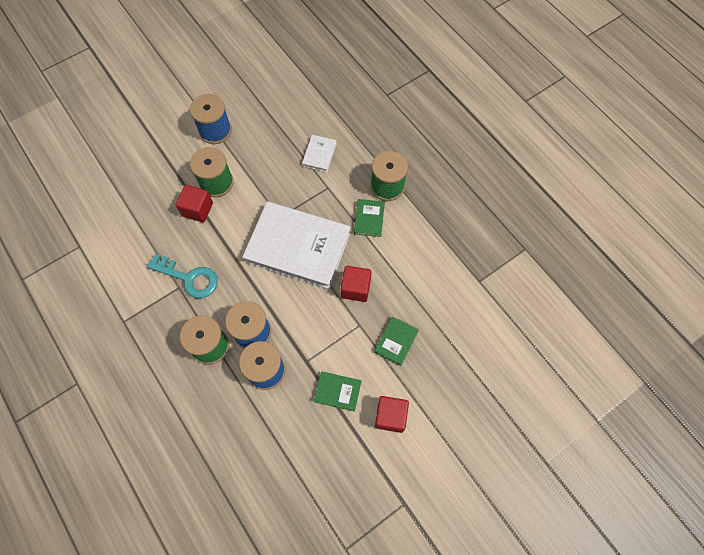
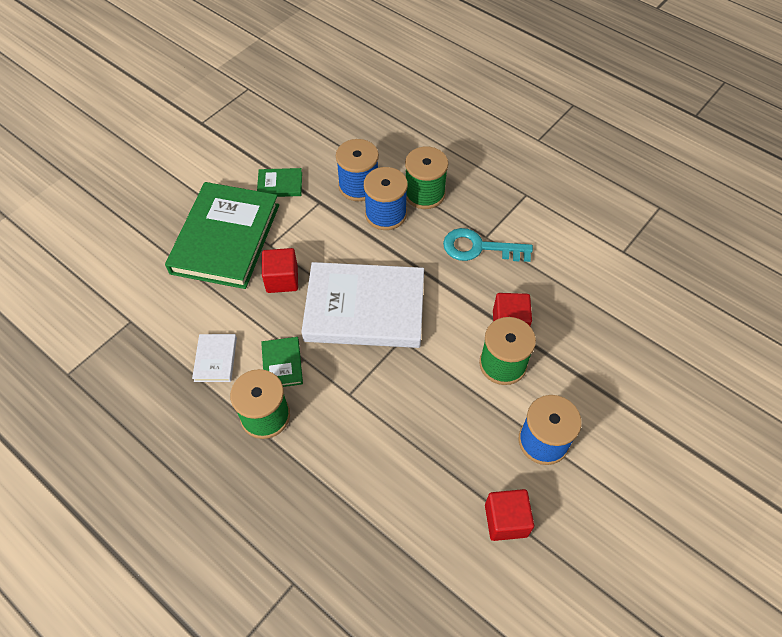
camera: 165 degrees right, 10 degrees down
(319, 154) = (375, 441): white book -> white book (215, 359)
(390, 416) = (222, 177): red cube -> red cube (506, 520)
(396, 341) = (225, 238): green book -> green book, size x2.37

